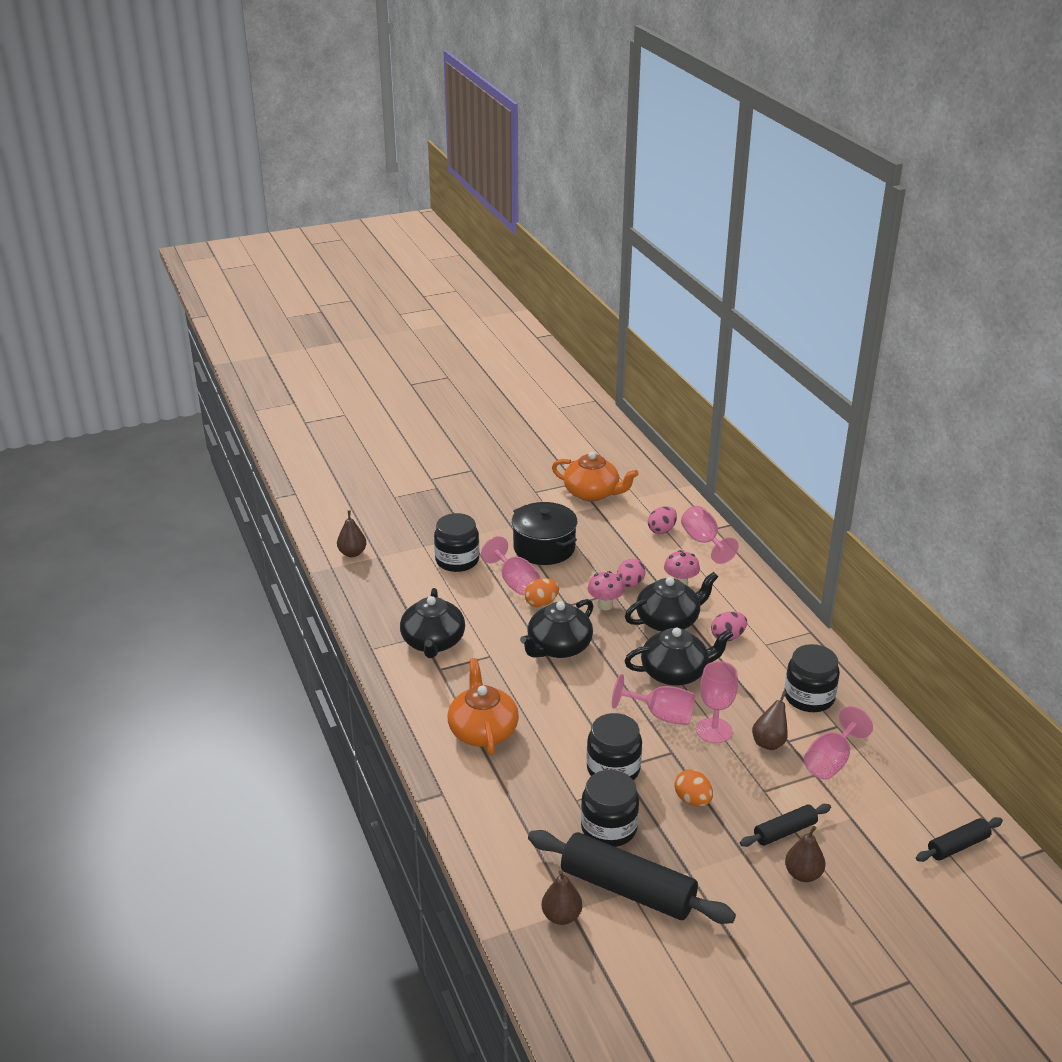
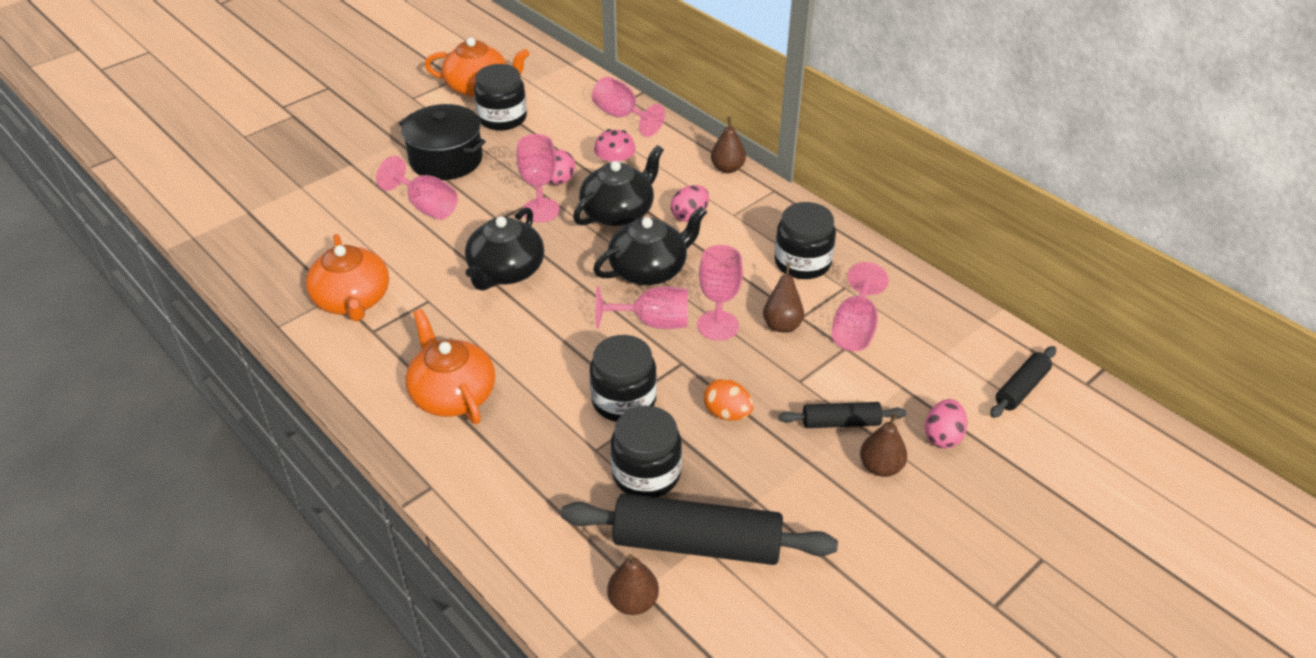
camera: 20 degrees left, 10 degrees up
(352, 553) = (213, 214): brown pear -> brown pear (727, 168)
(433, 642) = (353, 300): black teapot -> orange teapot
(457, 560) = (348, 195): black jar -> black jar (502, 118)
(541, 603) = (467, 224): orange egg -> none
(605, 605) = (541, 210): pink mushroom -> pink goblet
(662, 530) = (571, 113): pink egg -> pink egg (942, 436)
(784, 832) = (840, 422): black rolling pin -> black rolling pin turned 45 degrees clockwise

